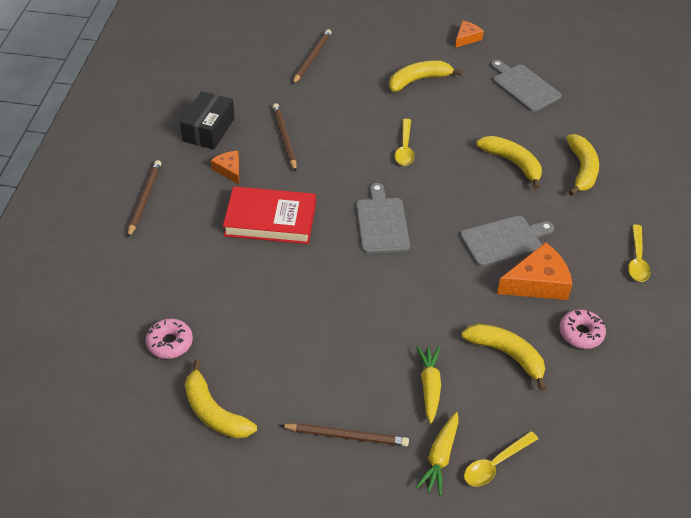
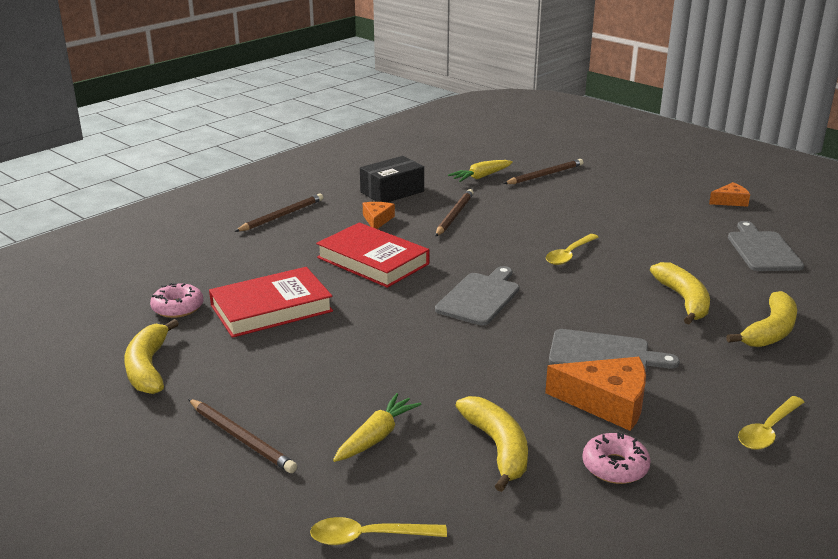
camera: 35 degrees right, 20 degrees down
(243, 307) = (271, 308): none -> red book
(419, 80) = (641, 215): yellow banana -> none
(440, 457) = (314, 500): yellow carrot -> yellow carrot (481, 177)

